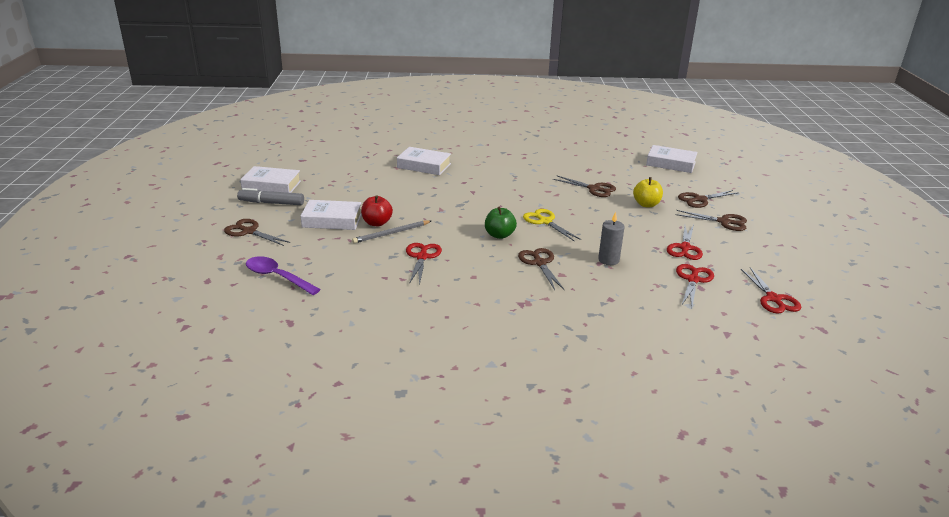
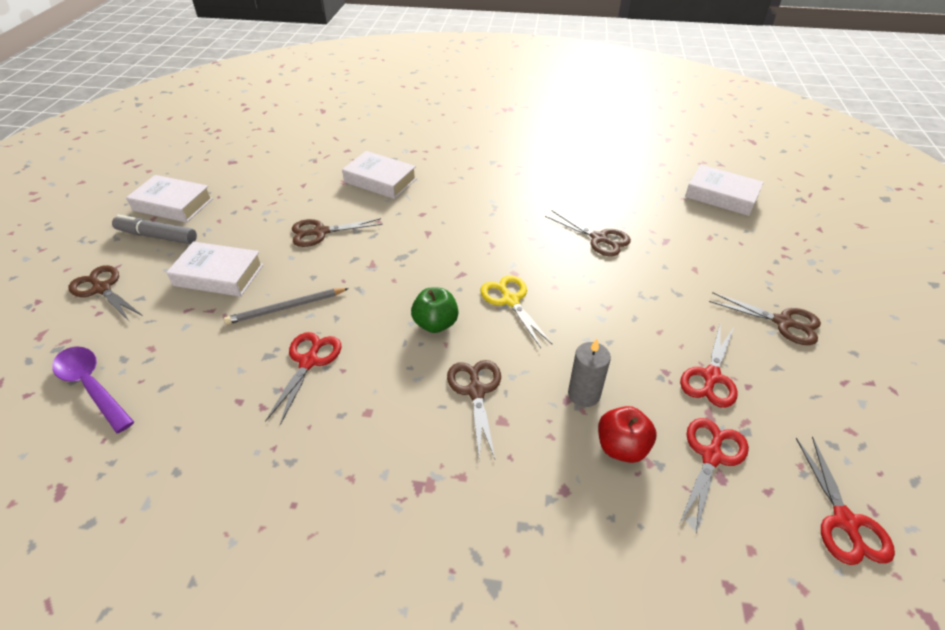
camera: 10 degrees right, 15 degrees up
(377, 223) = (275, 285): red apple -> red apple (621, 447)
(646, 204) = (669, 275): yellow apple -> none
(700, 199) = (752, 271): brown scissors -> brown scissors (321, 232)

